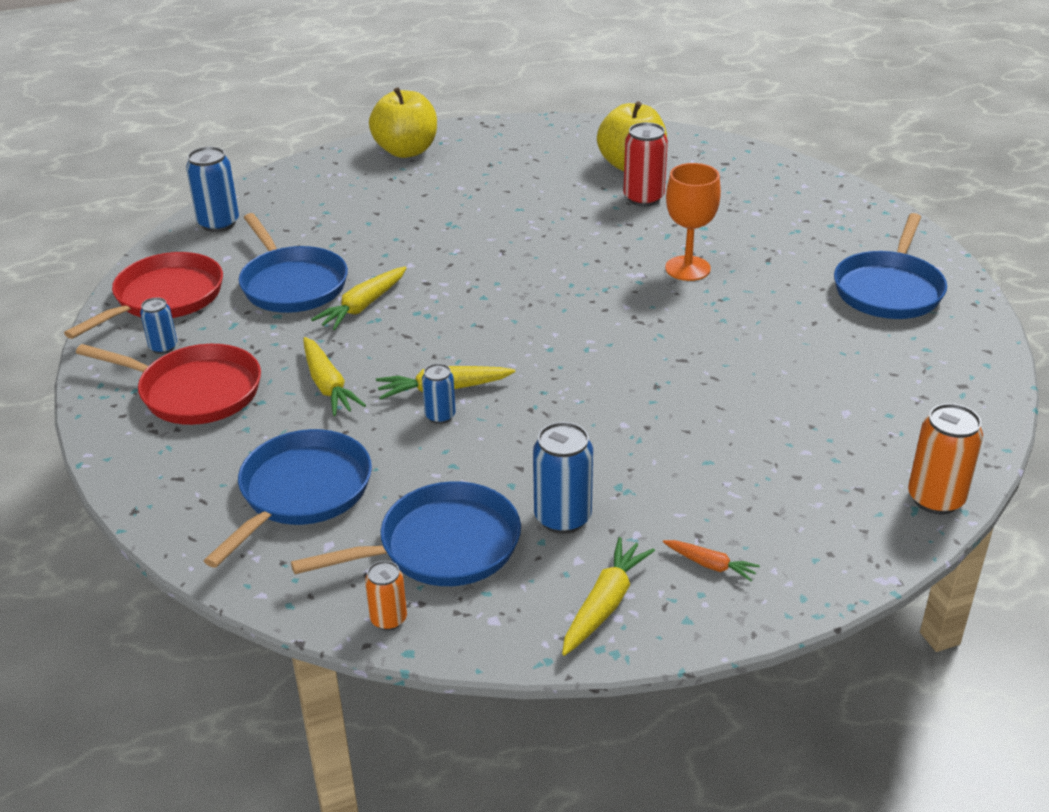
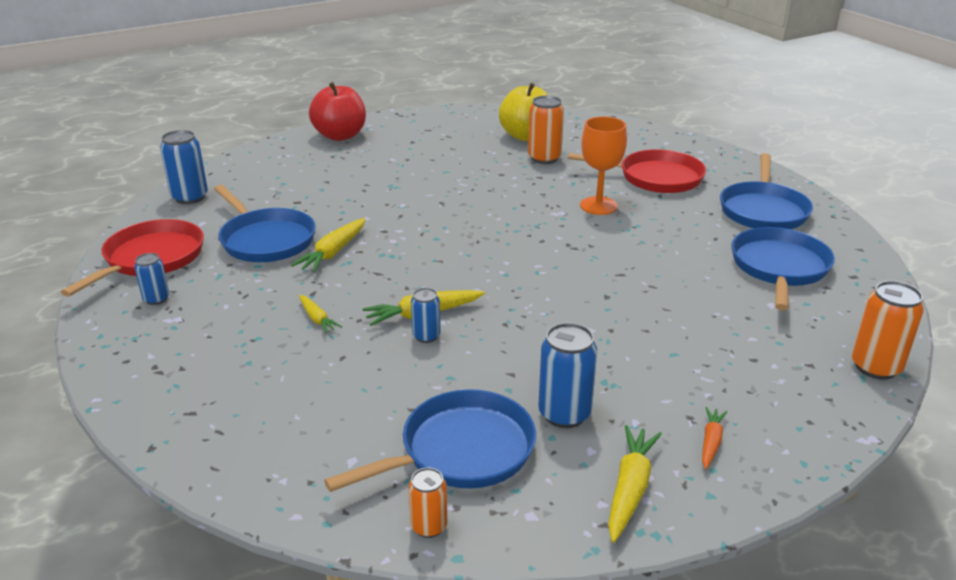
camera: 10 degrees left, 5 degrees down
(194, 391) = (193, 334): red pan -> red pan (655, 177)
(301, 492) = (314, 414): blue pan -> blue pan (779, 268)
(328, 385) = (317, 319): yellow carrot -> yellow carrot, size x0.61
(406, 151) = (340, 136): yellow apple -> red apple
(643, 198) = (544, 158): red can -> orange can
(710, 565) = (711, 442): orange carrot -> orange carrot turned 90 degrees counterclockwise

